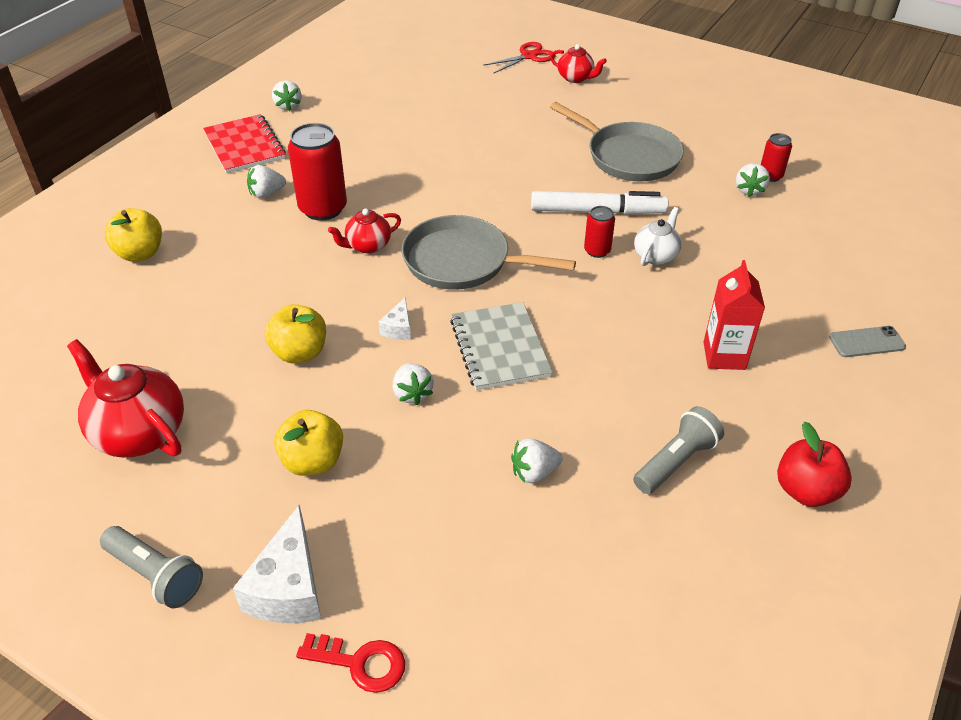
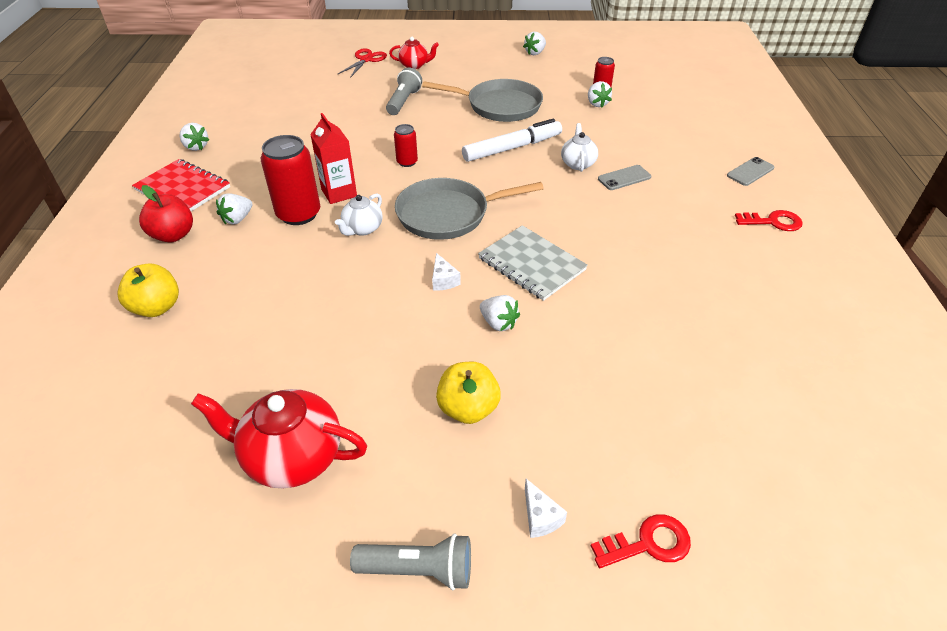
camera: 30 degrees left, 0 degrees up
(288, 588) = (540, 517): white cheese -> white cheese, size x0.52
(300, 352) = (380, 330): yellow apple -> none
(367, 246) = (362, 229): red teapot -> white teapot
(534, 472) = (636, 340): white strawberry -> white strawberry (535, 53)
(597, 251) = (536, 174): red can -> red can (407, 162)
(676, 461) = (716, 291): grey flashlight -> grey flashlight (403, 101)
(695, 291) = (624, 178): none -> grey phone
(724, 356) = (680, 211): red carton -> red carton (339, 193)
(806, 490) = (805, 275): red apple -> red apple (173, 235)
(832, 414) = (773, 222): none -> red key

